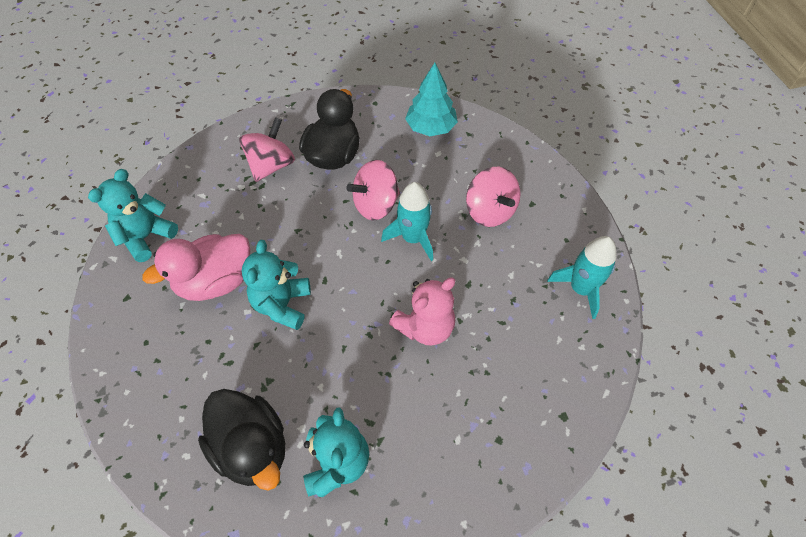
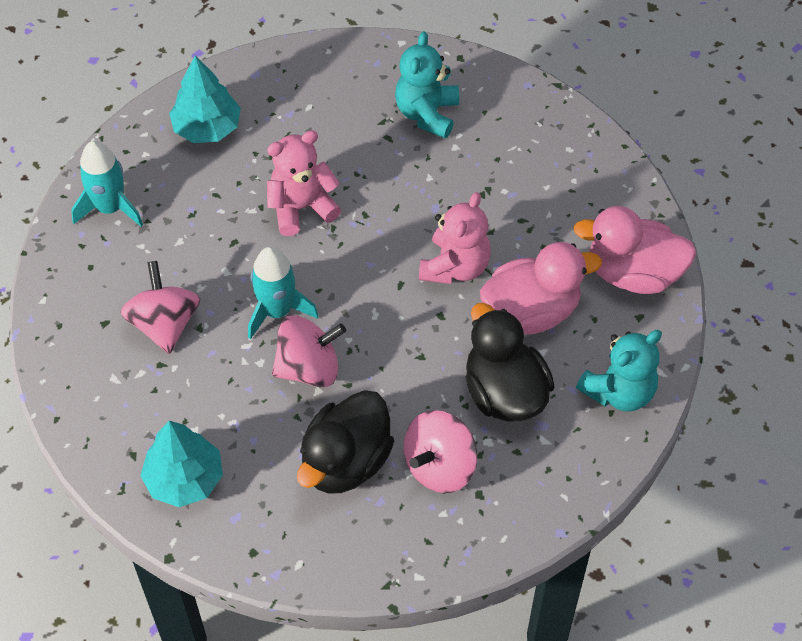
camera: 165 degrees left, 0 degrees up
(129, 334) = (633, 273): none -> pink duck
(252, 447) = (505, 141): black duck -> black duck (504, 392)
(282, 305) = (455, 266): turquoise teddy bear -> pink teddy bear
(542, 388) = (207, 128): none -> turquoise tree

